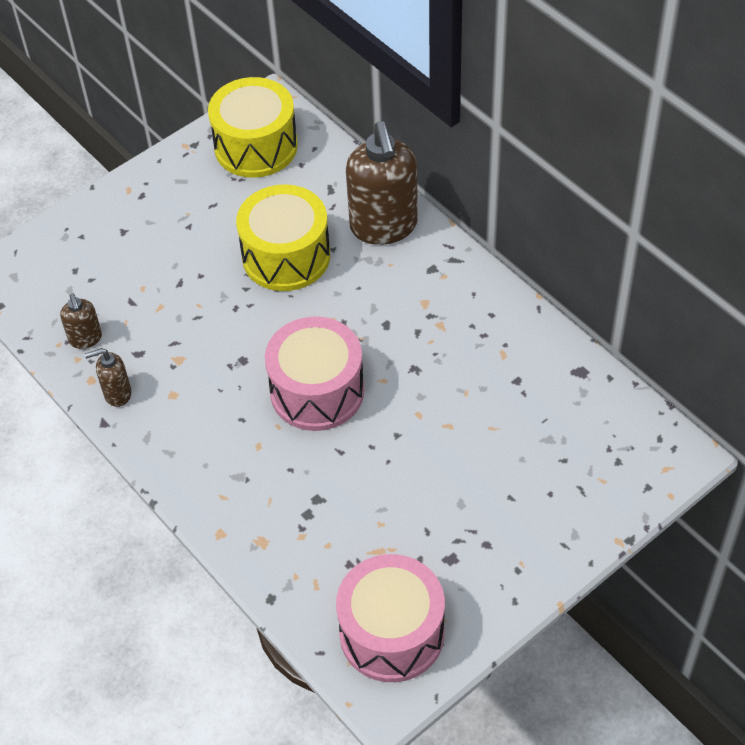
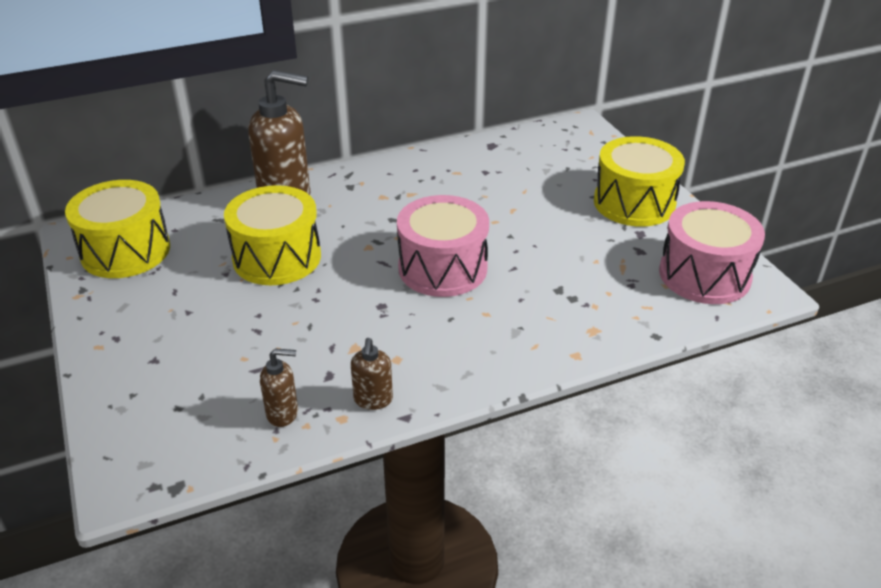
camera: 75 degrees left, 15 degrees down
(513, 543) = (634, 203): none -> yellow drum

